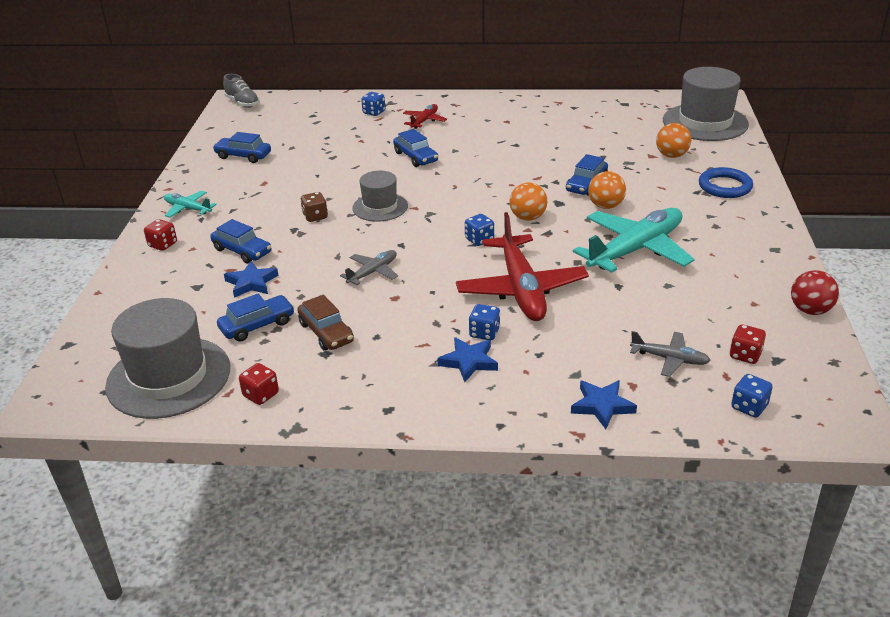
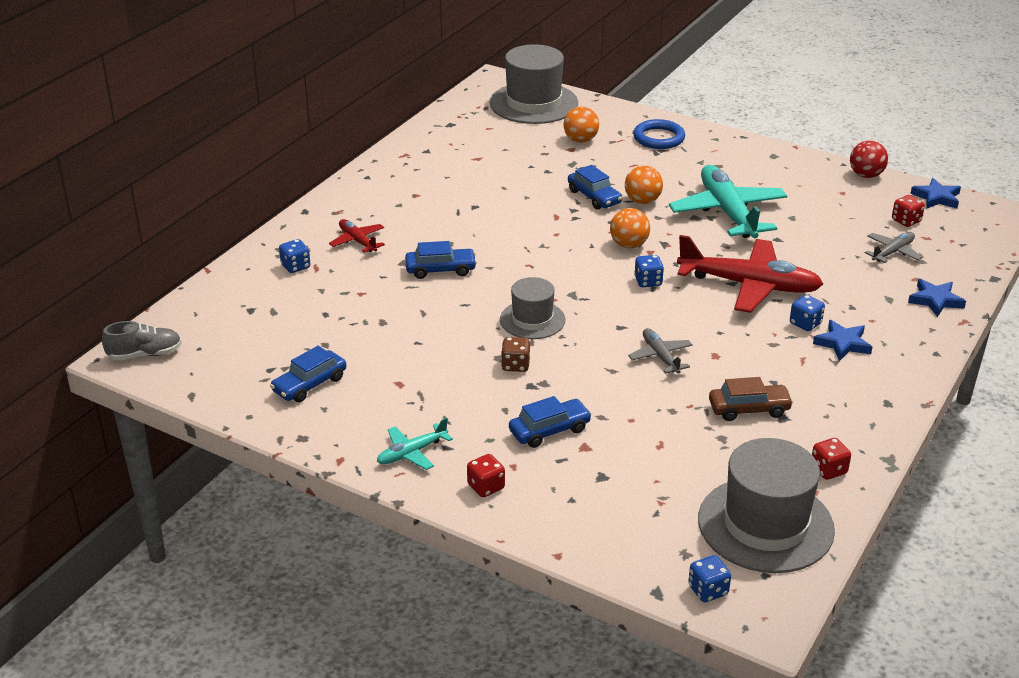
camera: 65 degrees left, 0 degrees up
(251, 283) = (622, 437): blue star -> blue star (936, 197)
(257, 325) = (708, 449): blue car -> none
(749, 407) = (967, 242): blue dice -> blue dice (708, 590)

